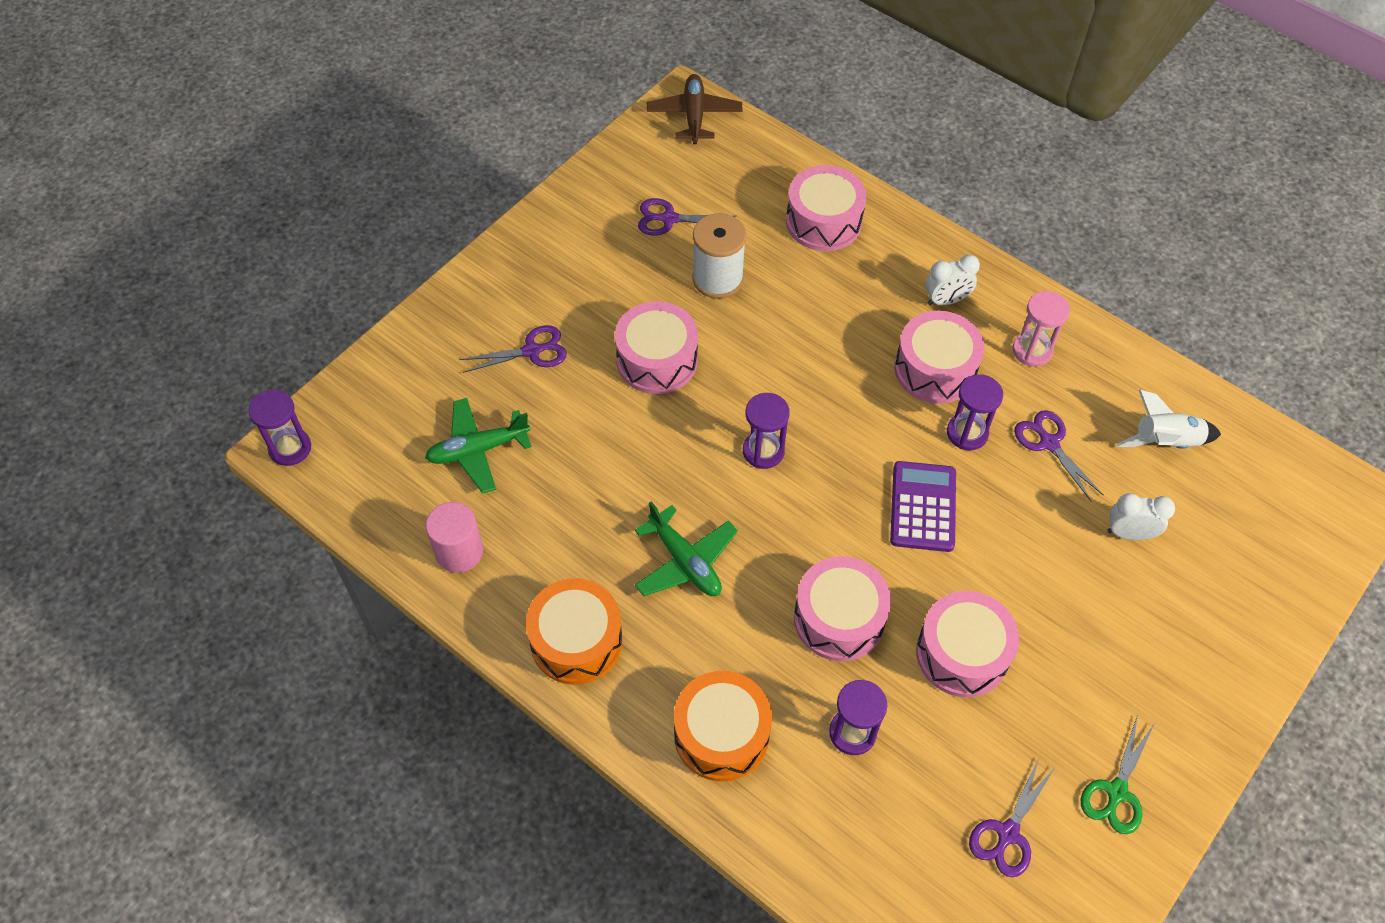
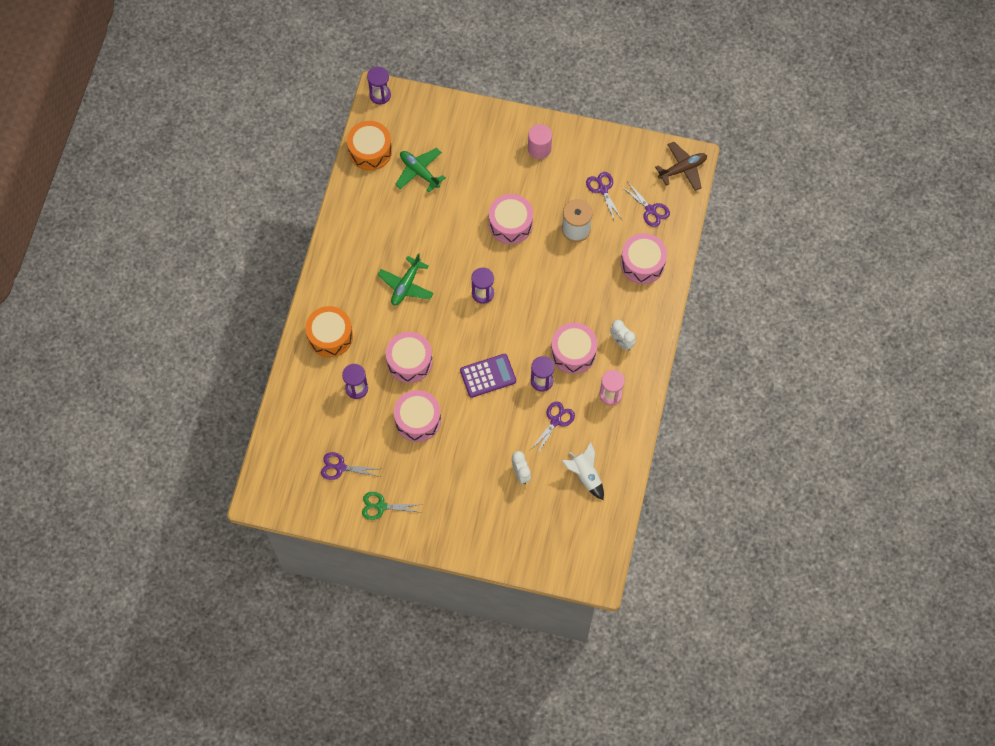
camera: 65 degrees right, 10 degrees up
(459, 551) = (364, 191): pink cylinder -> pink cylinder (539, 148)
(532, 351) = (486, 167): purple scissors -> purple scissors (650, 210)
(576, 641) = (345, 259): orange drum -> orange drum (370, 151)

